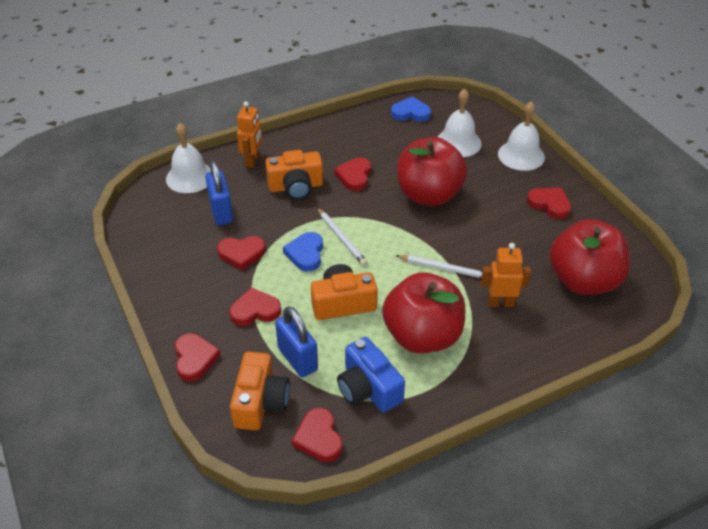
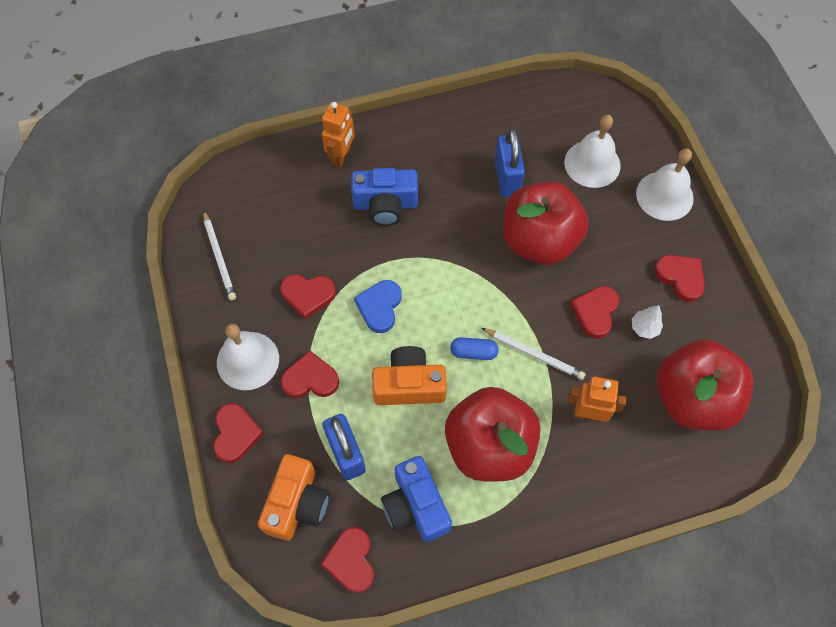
camera: 10 degrees right, 20 degrees up
(190, 177) = (265, 171): white bell -> white bell (248, 360)
(221, 212) = (294, 230): blue padlock -> blue padlock (507, 178)
(296, 187) = (385, 205): orange camera -> blue camera
(341, 238) = (424, 290): white pencil -> white pencil (219, 257)
(354, 176) = (456, 199): red heart -> red heart (595, 312)
(393, 274) = (473, 352): none -> blue capsule
(410, 113) = (544, 107): blue heart -> none
(530, 240) = (644, 328): none -> white tree

